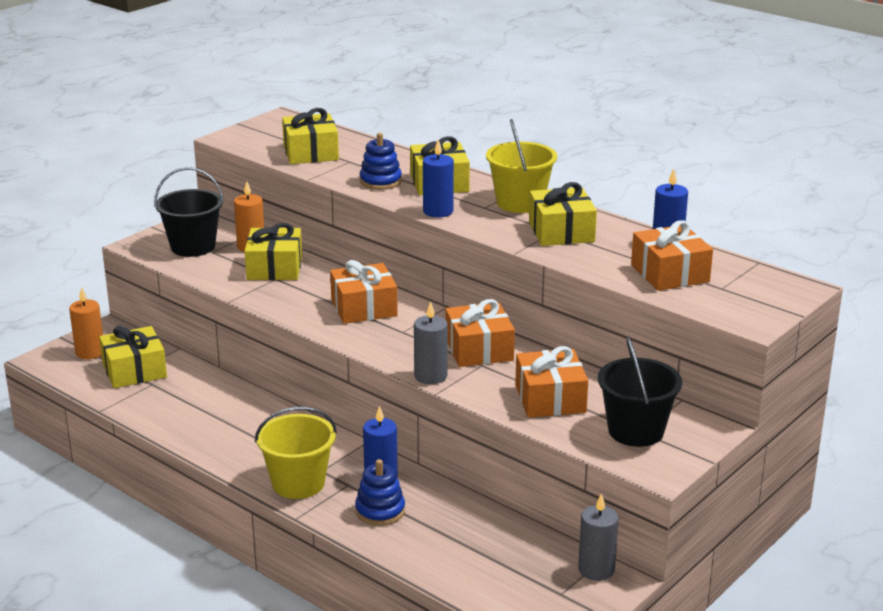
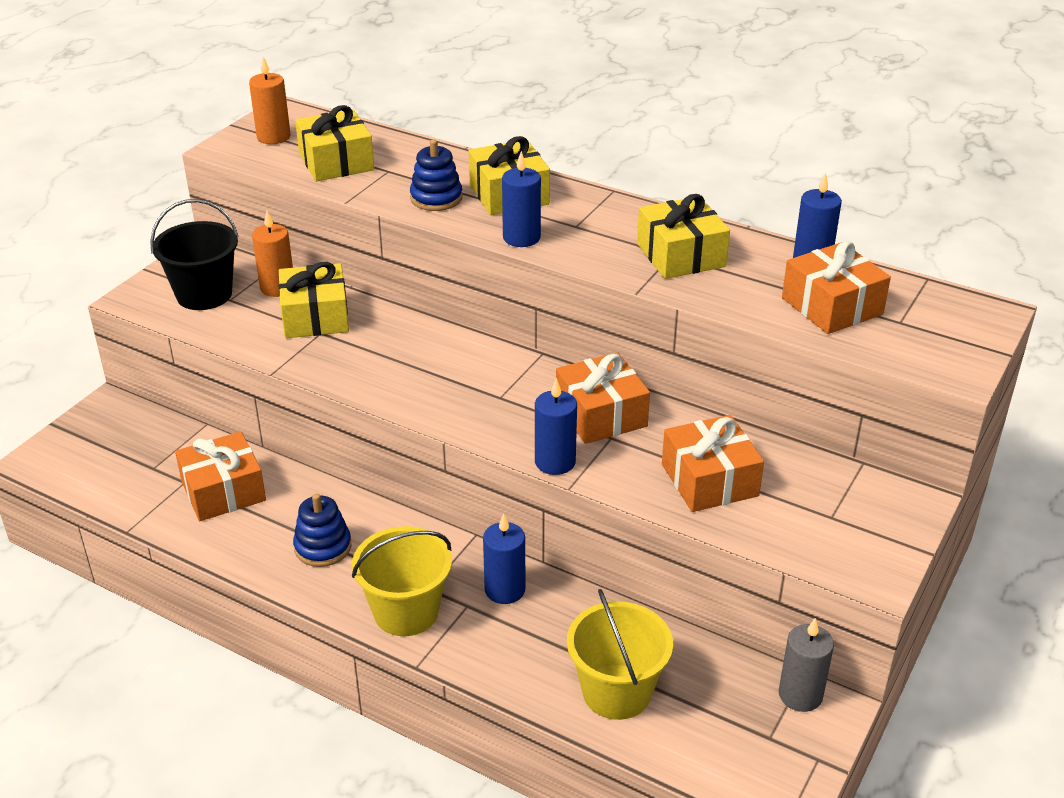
camera: 10 degrees left, 10 degrees up
(90, 352) = (94, 443): orange candle -> orange candle (273, 137)
(134, 370) = (157, 464): yellow gift -> none
(364, 308) = (442, 366): orange gift -> orange gift (223, 491)
(380, 511) = (517, 641): blue stacking toy -> blue stacking toy (323, 547)
(430, 376) = (555, 462): grey candle -> blue candle
(520, 203) = (616, 216): yellow bucket -> yellow bucket (616, 692)
(636, 431) = (826, 517): black bucket -> none

